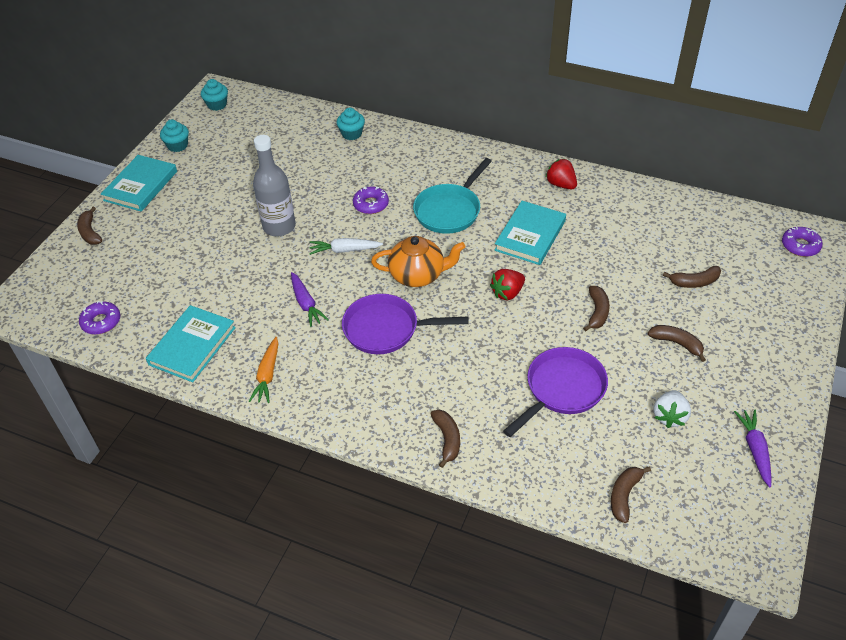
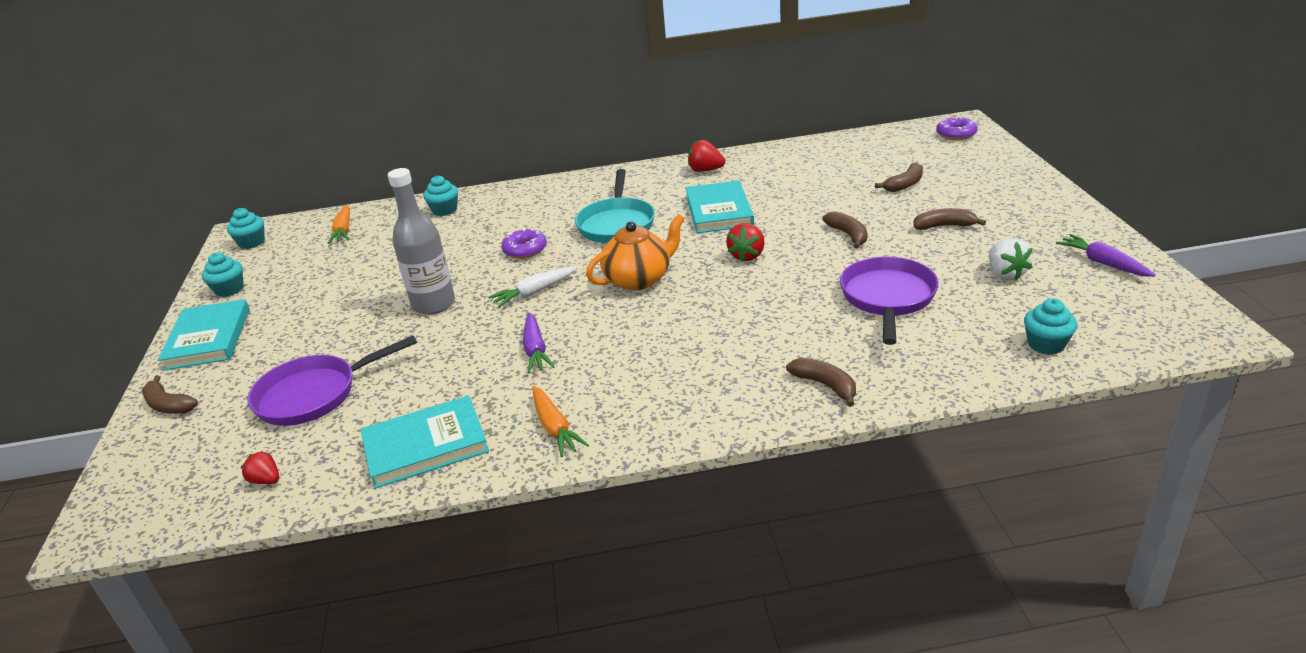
camera: 30 degrees left, 15 degrees down
(101, 322) = (266, 480): purple donut -> red strawberry
(192, 346) = (425, 446): turquoise book -> turquoise book turned 75 degrees clockwise
(276, 122) = (343, 231): none -> orange carrot
(306, 304) = (535, 350): purple carrot -> purple carrot turned 45 degrees clockwise
(386, 329) = (653, 331): purple pan -> purple pan (314, 395)
(624, 496) = (1046, 344): brown banana -> turquoise cupcake

